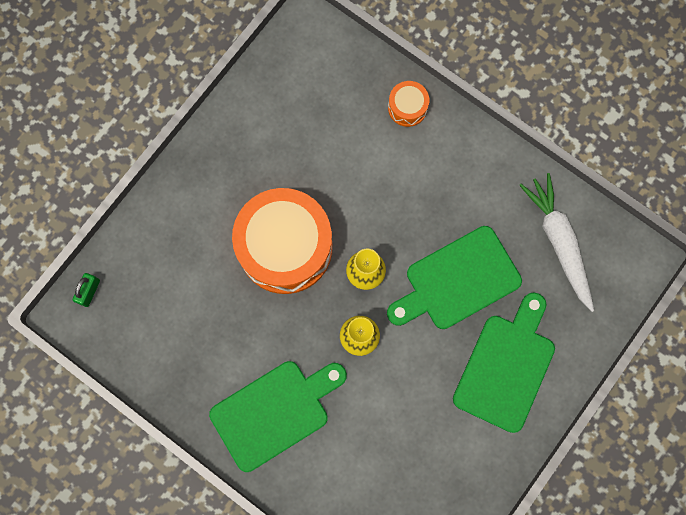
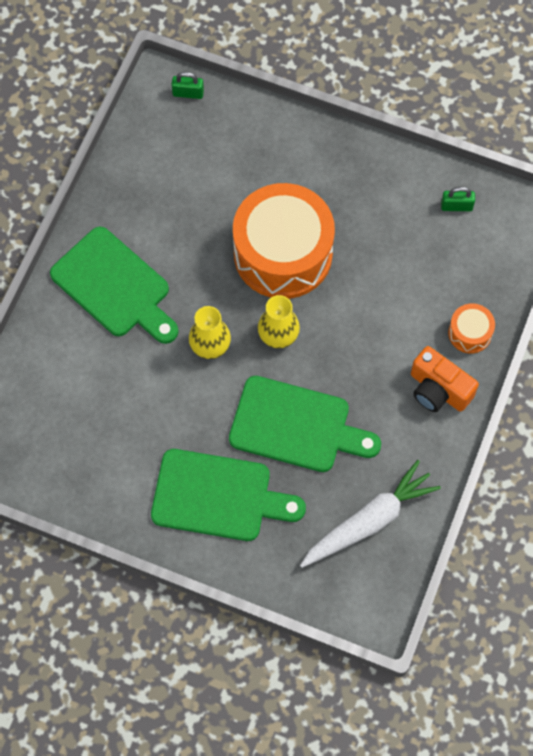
camera: 75 degrees right, 10 degrees down
(282, 82) = (456, 206): none -> green padlock
(453, 149) = (438, 390): none -> orange camera
(457, 280) = (296, 426): green cutting board -> green cutting board turned 150 degrees clockwise

